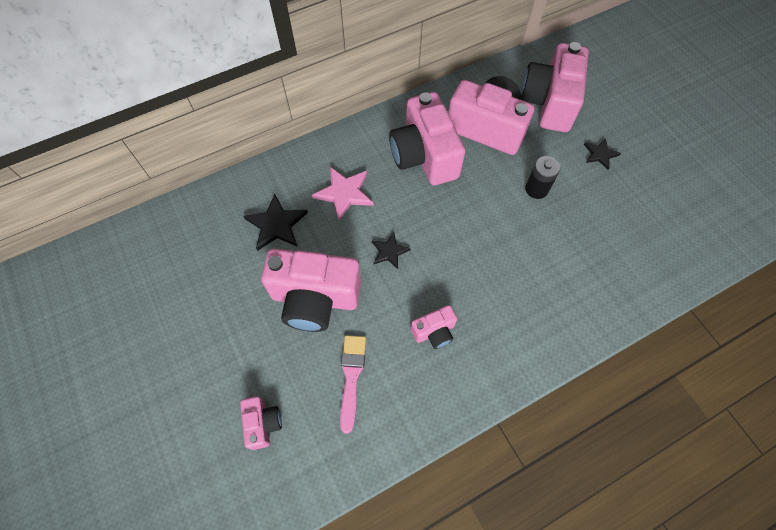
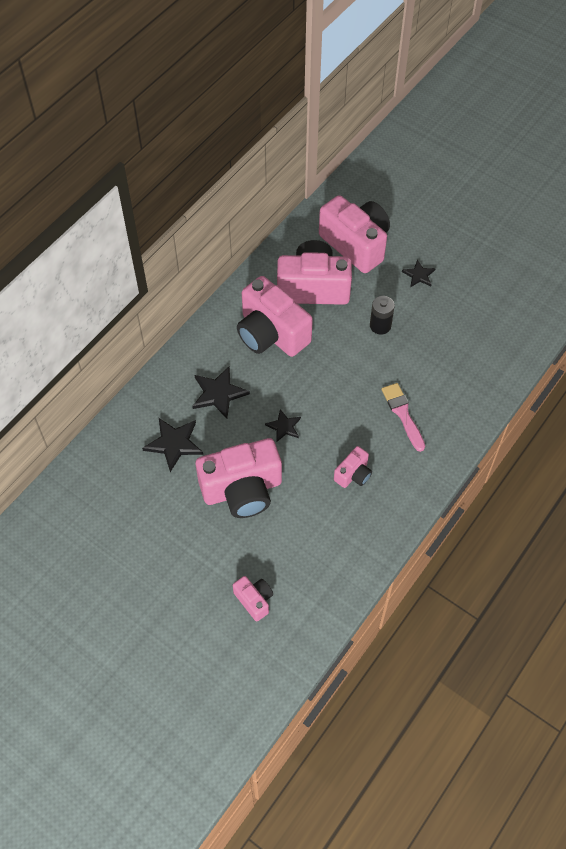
camera: 25 degrees left, 5 degrees down
(344, 193) = (219, 393): pink star -> black star
(351, 377) = (305, 536): pink brush -> pink brush (403, 414)
(549, 102) = (356, 244): pink camera -> pink camera turned 150 degrees clockwise

